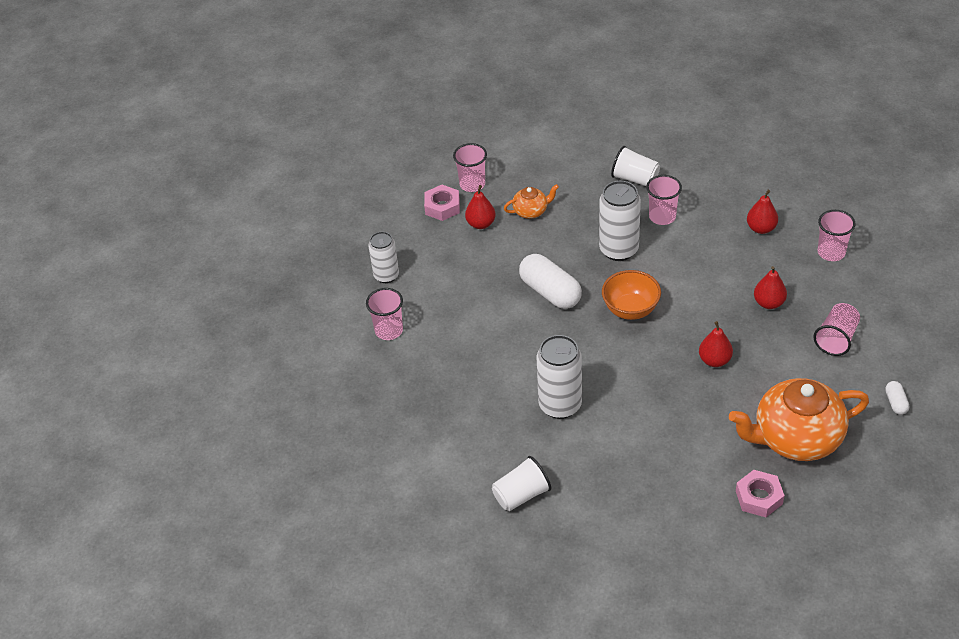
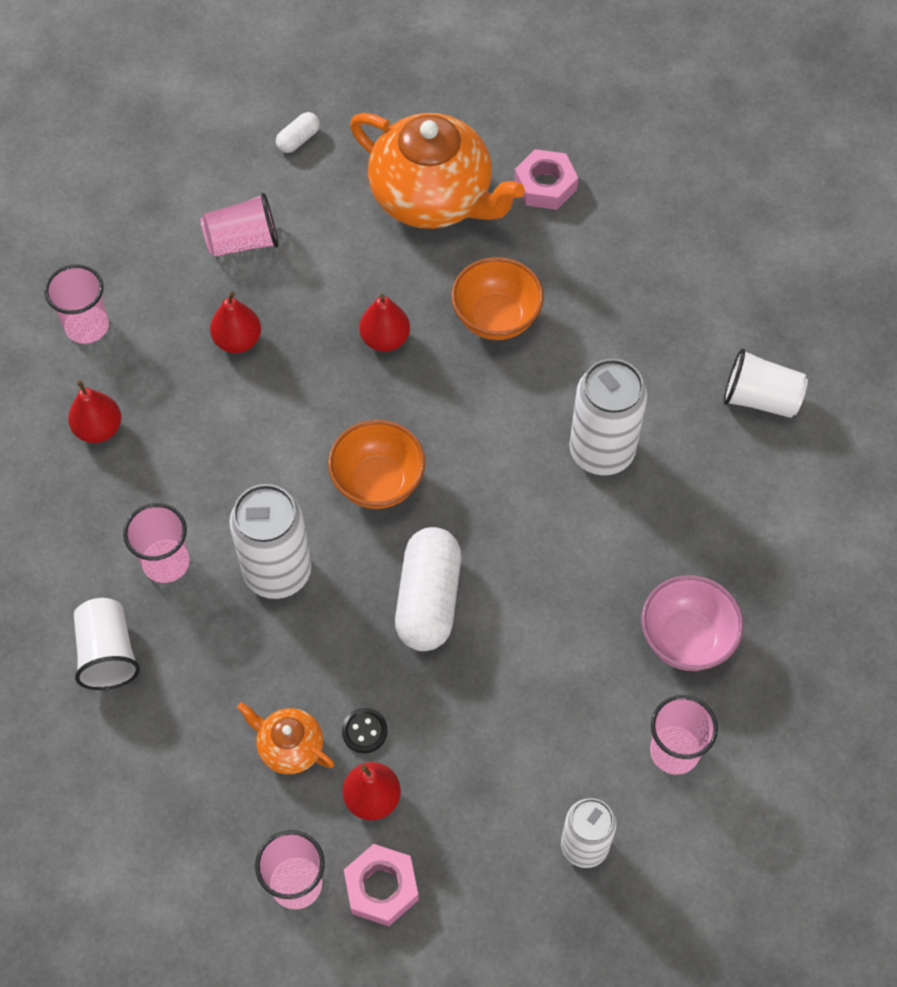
camera: 135 degrees left, 15 degrees up
(431, 370) = (686, 639): none -> pink bowl
(512, 237) = (364, 731): none -> black button
(684, 414) = (496, 318): none -> orange bowl

